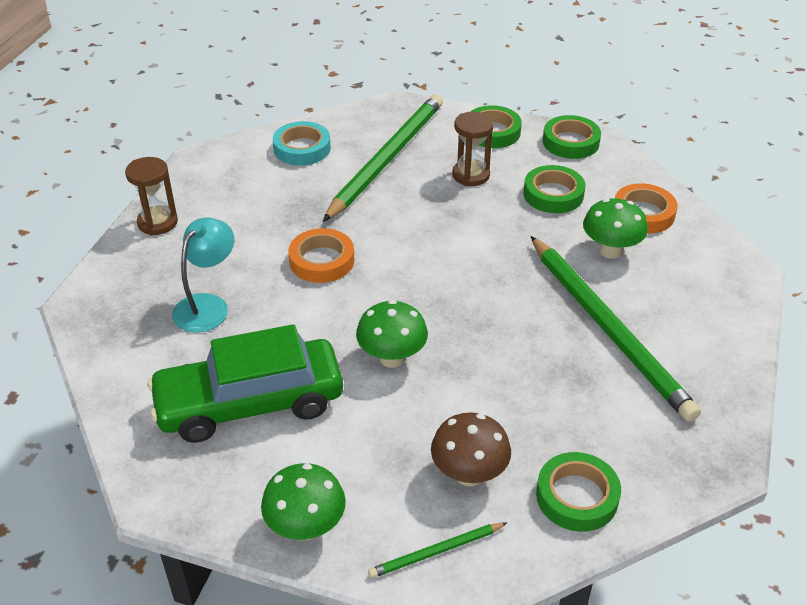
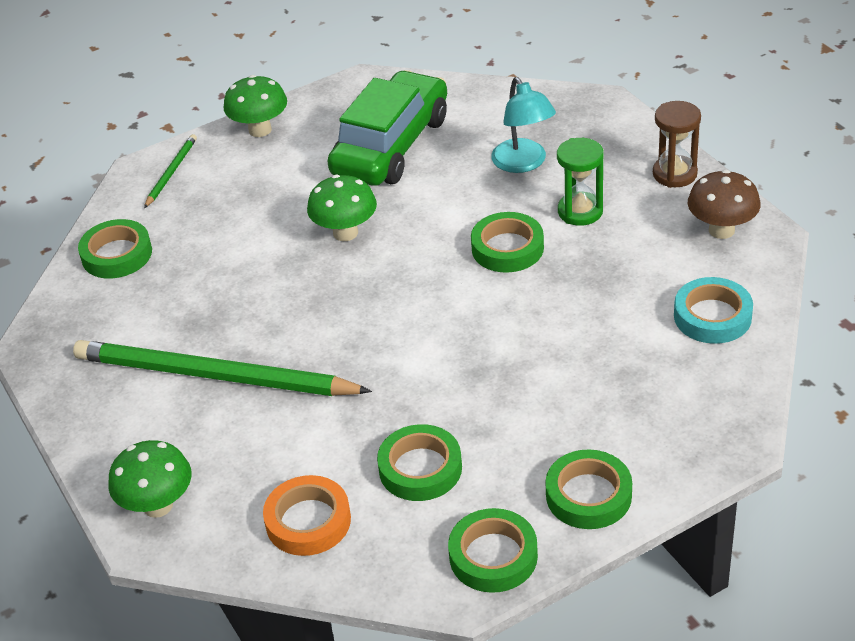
camera: 135 degrees right, 0 degrees up
(245, 246) = (580, 211): none -> green hourglass
(322, 261) = (507, 248): orange tape -> green tape
(387, 159) = (625, 372): green pencil -> none
(469, 474) = (200, 215): brown mushroom -> brown mushroom (721, 230)
(471, 175) = (525, 422): brown hourglass -> none
(610, 251) = (292, 450): green mushroom -> green mushroom (158, 505)

